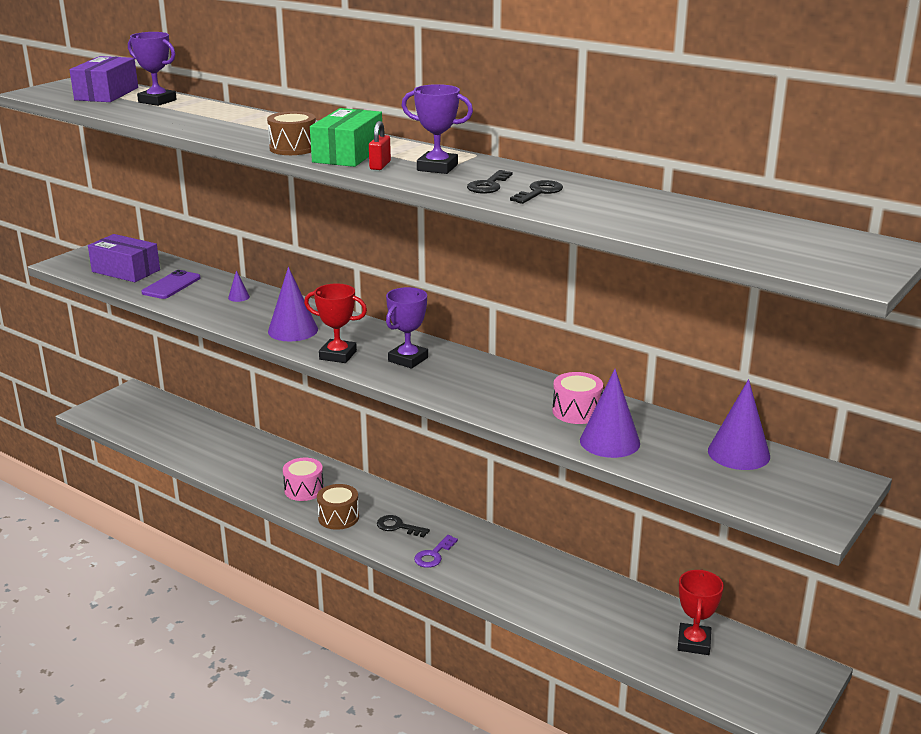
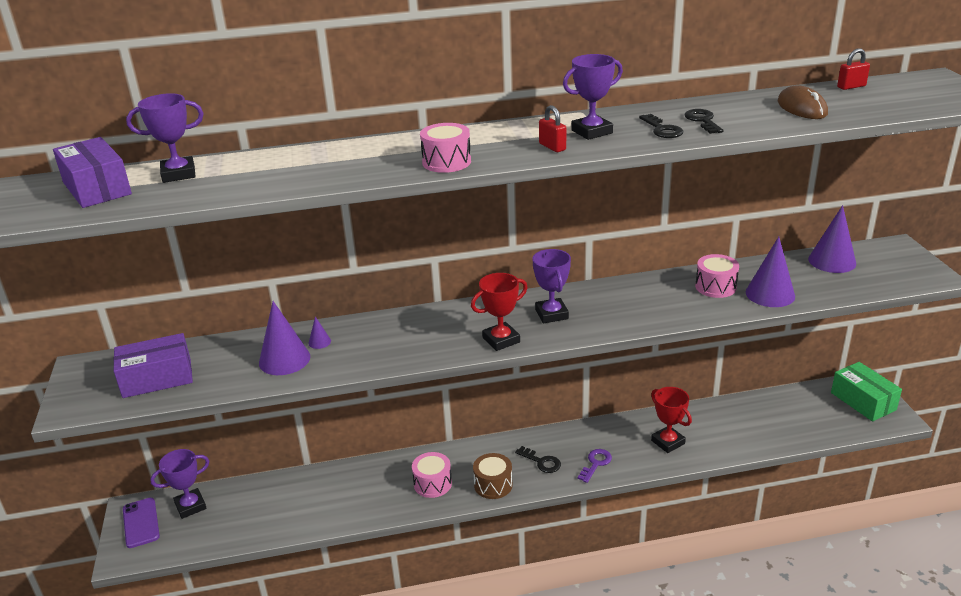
camera: 45 degrees left, 5 degrees up
(159, 409) = (190, 506): none -> purple trophy
(171, 285) = (235, 366): purple phone -> purple phone (141, 523)
(293, 148) = (446, 162): brown drum -> pink drum
(293, 330) = (425, 342): purple cone -> purple cone (284, 359)
(348, 154) = (502, 149): green box -> green box (863, 401)
(398, 527) = (541, 462): black key -> black key turned 120 degrees counterclockwise
(433, 555) = (596, 463): purple key -> purple key turned 135 degrees counterclockwise
(653, 216) = (802, 108): none -> brown mouse
(694, 643) = (802, 409): red trophy -> red trophy (668, 442)
(764, 221) = (851, 87): none -> red padlock

